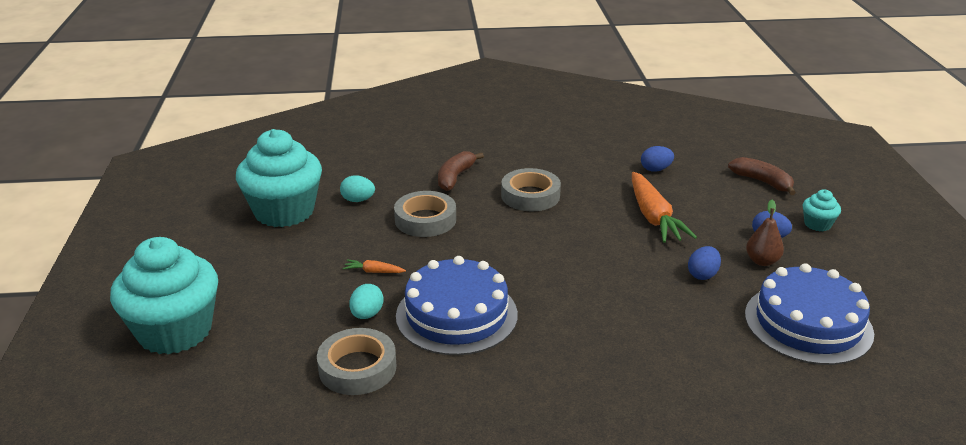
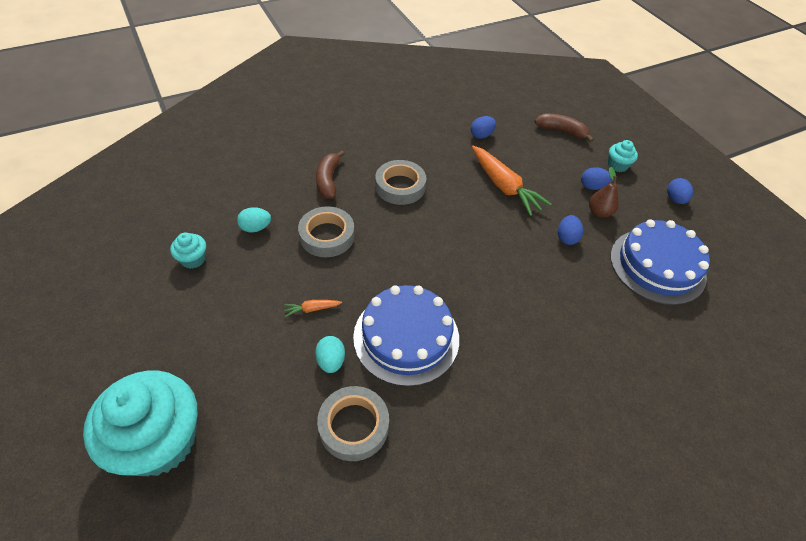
camera: 25 degrees left, 20 degrees up
(284, 211) = (193, 259): turquoise cupcake -> turquoise cupcake, size x0.43
(878, 269) = (675, 199): none -> blue egg

